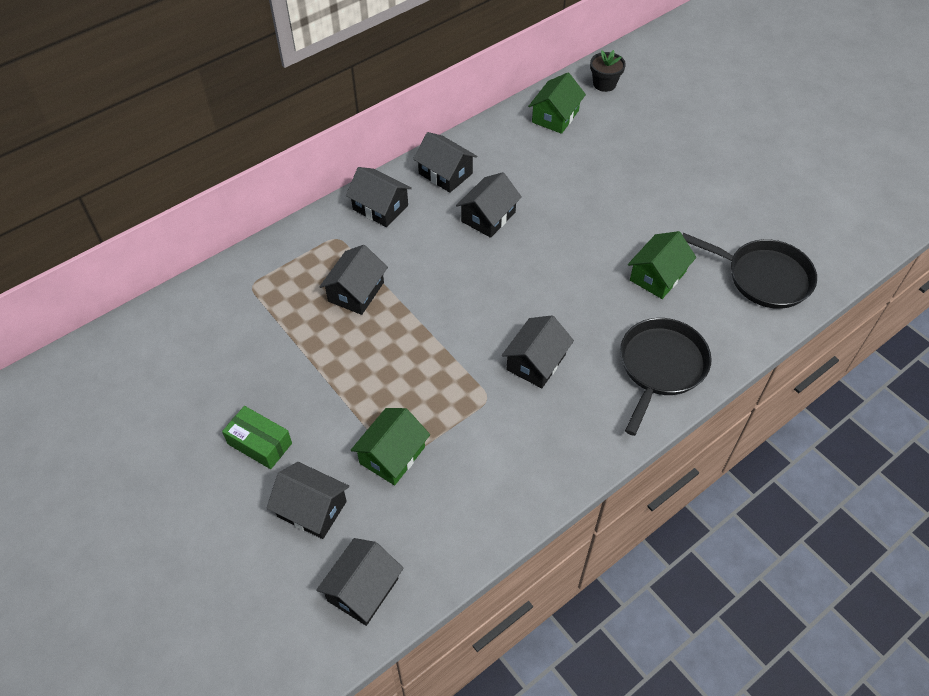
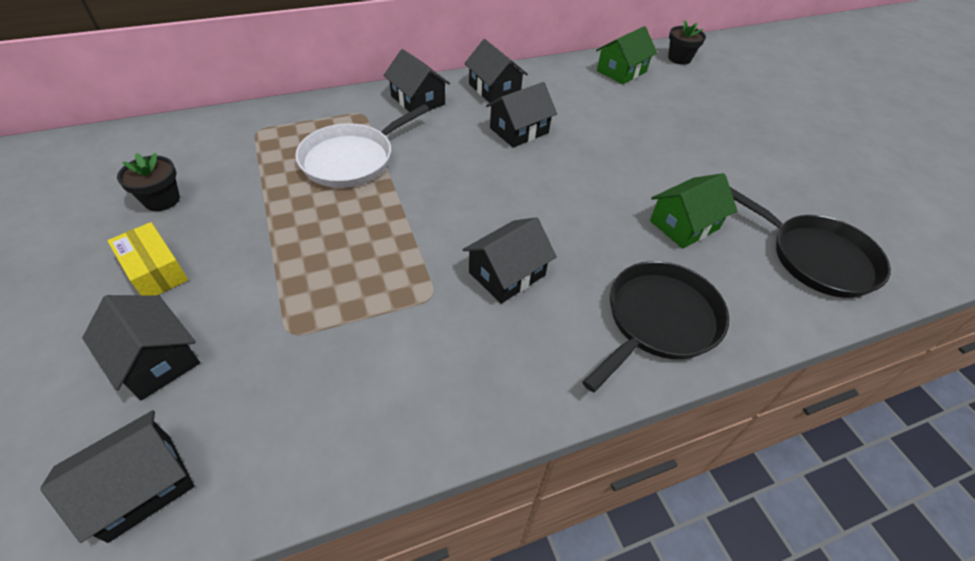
camera: 15 degrees right, 5 degrees down
(217, 381) = (162, 200): none -> black flower pot
(259, 443) = (155, 271): green box -> yellow box
(356, 292) = (351, 159): black house -> white pan
(392, 455) = (287, 326): green house -> none

